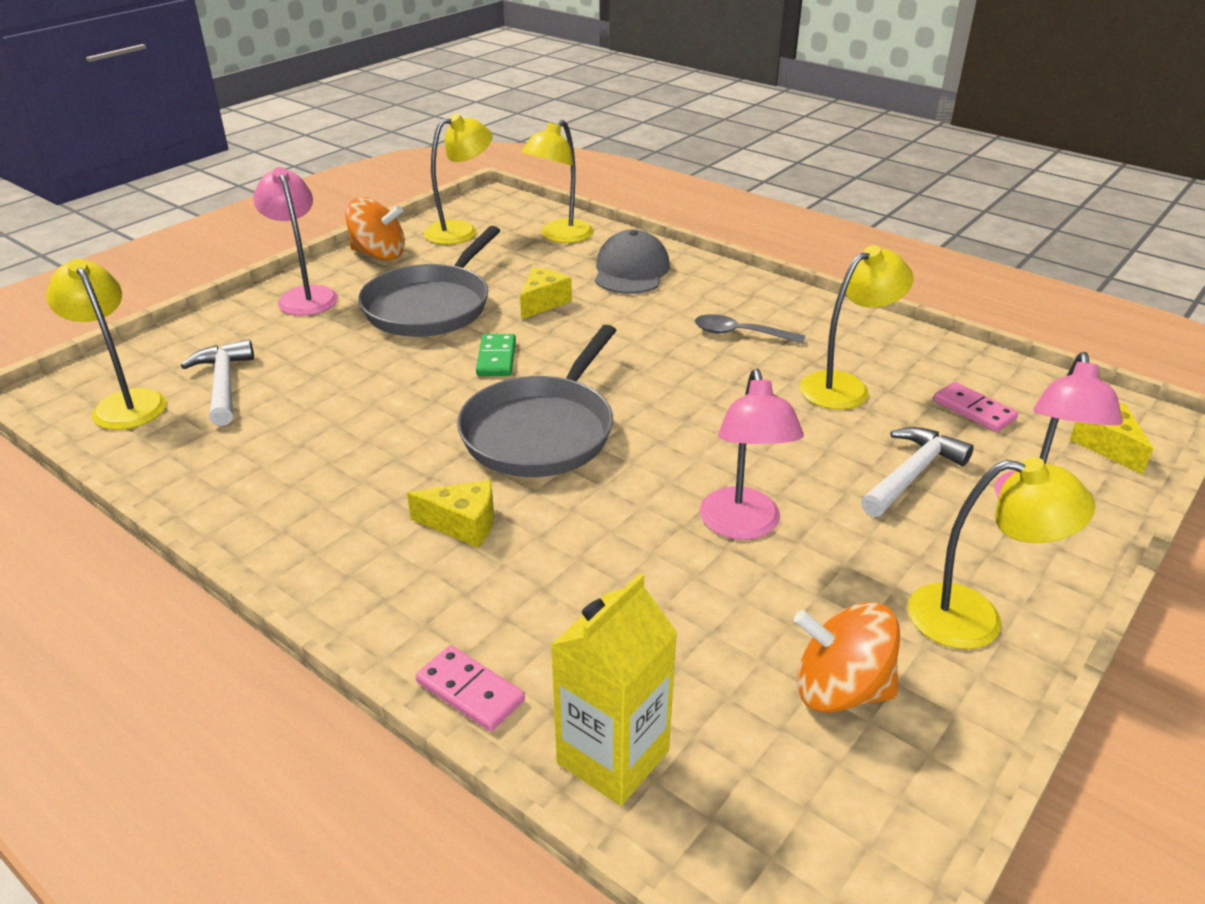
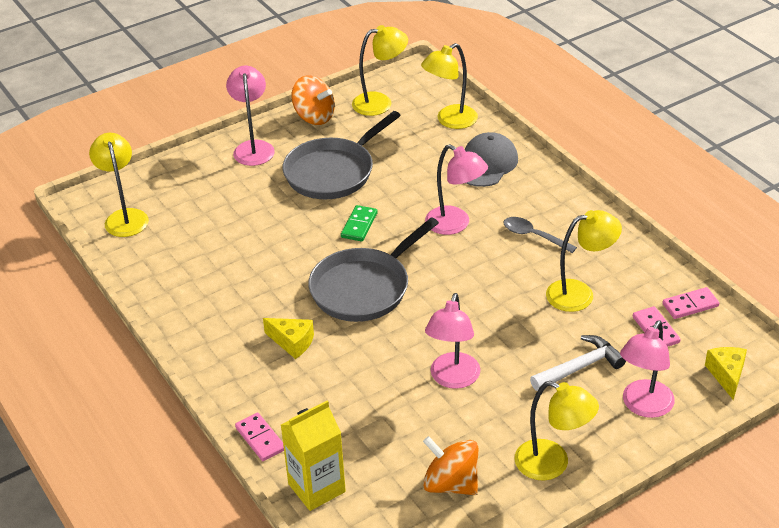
camera: 20 degrees right, 5 degrees up
(224, 384) = (184, 213): white hammer -> none
(543, 302) = (410, 182): yellow cheese -> none
(629, 337) = (455, 225): none -> pink lamp
(992, 375) = (690, 305): none -> pink domino

